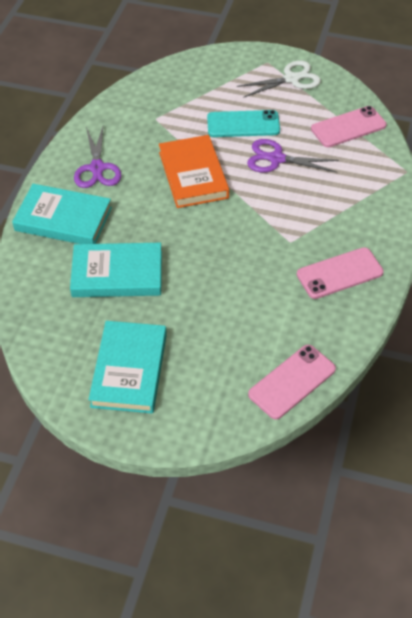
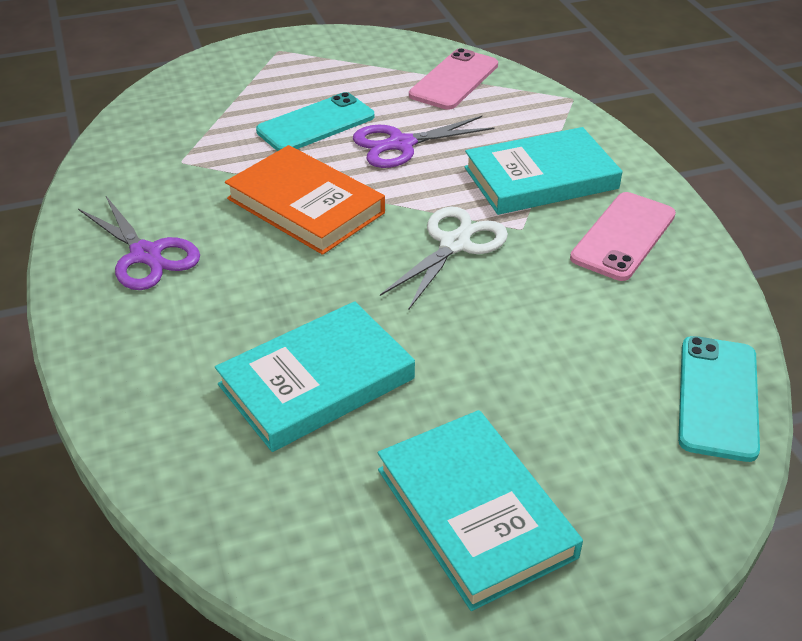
camera: 35 degrees left, 10 degrees down
(63, 219) = (151, 346): turquoise book -> turquoise book (541, 178)
(291, 79) = (329, 56): white scissors -> white scissors (455, 244)
(292, 382) = (718, 397): pink phone -> turquoise phone

